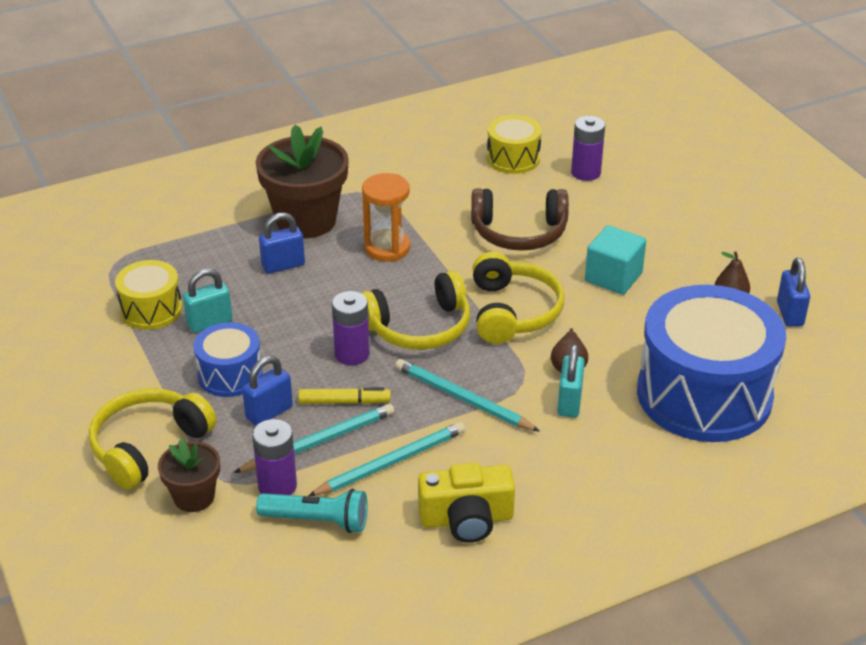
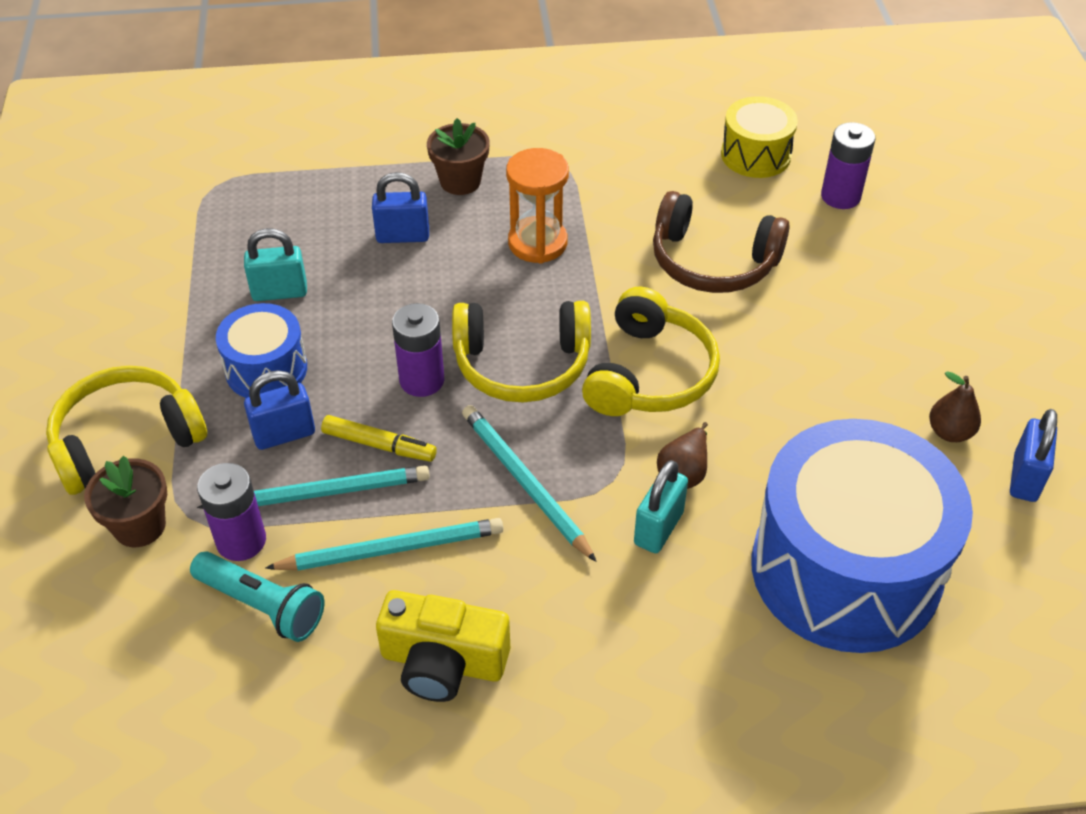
camera: 20 degrees right, 10 degrees up
(151, 310) = (224, 257): yellow drum -> none
(306, 220) = (460, 181): brown flower pot -> brown flower pot, size x0.54
(613, 277) = (805, 358): turquoise cube -> none

